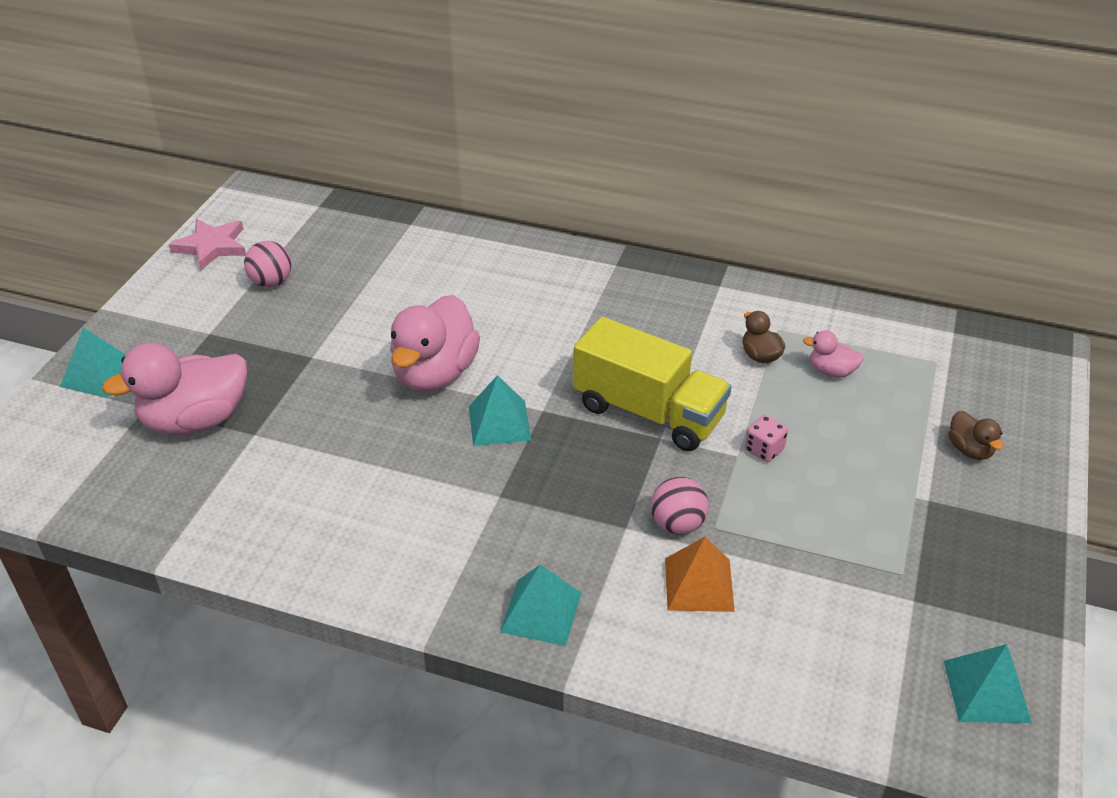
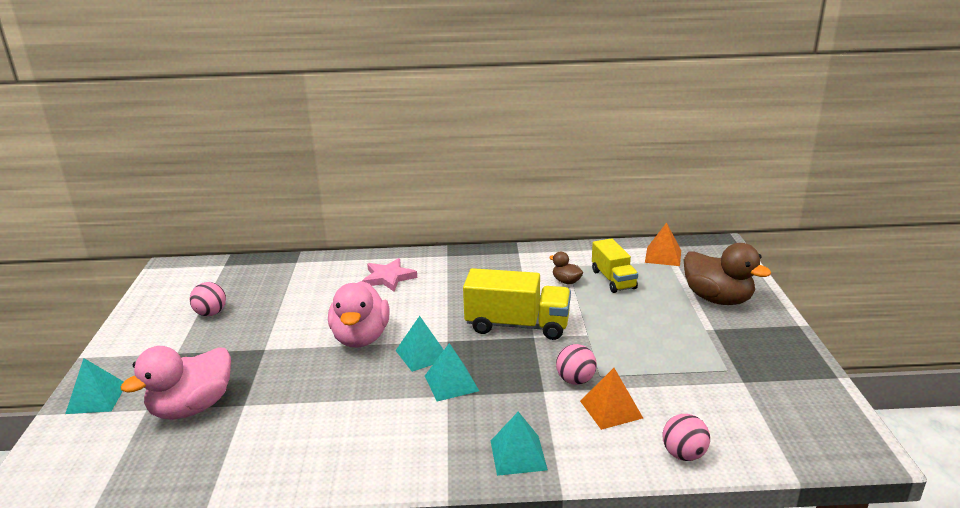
camera: 20 degrees left, 15 degrees down
(211, 246) = (153, 303): pink star -> pink star (388, 278)
(755, 683) = (683, 454): none -> pink ball
(764, 450) = (601, 327): pink dice -> none
(831, 371) = (613, 279): pink duck -> yellow truck
(934, 349) = (663, 256): none -> orange pyramid
(969, 450) = (717, 299): brown duck -> brown duck, size x2.12
(986, 691) = (819, 417): turquoise pyramid -> turquoise pyramid (451, 383)

